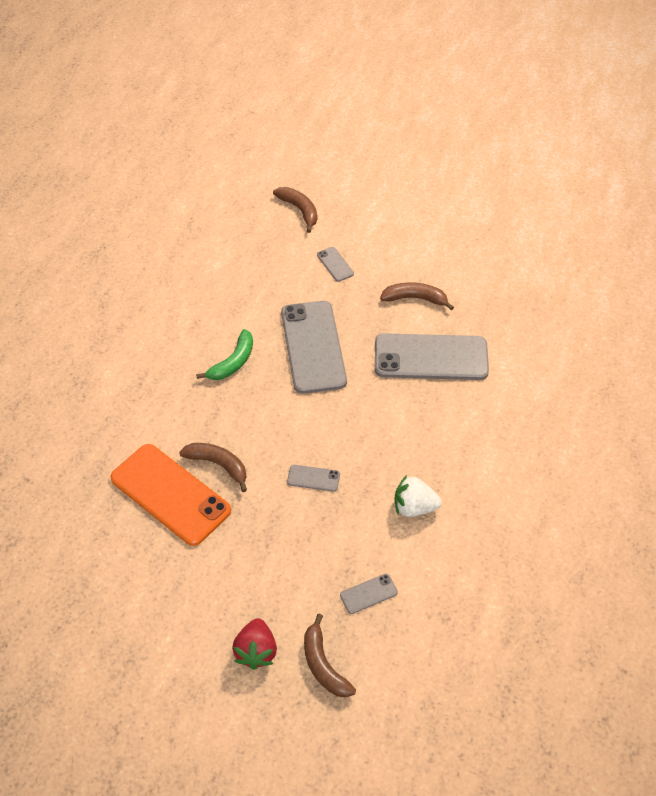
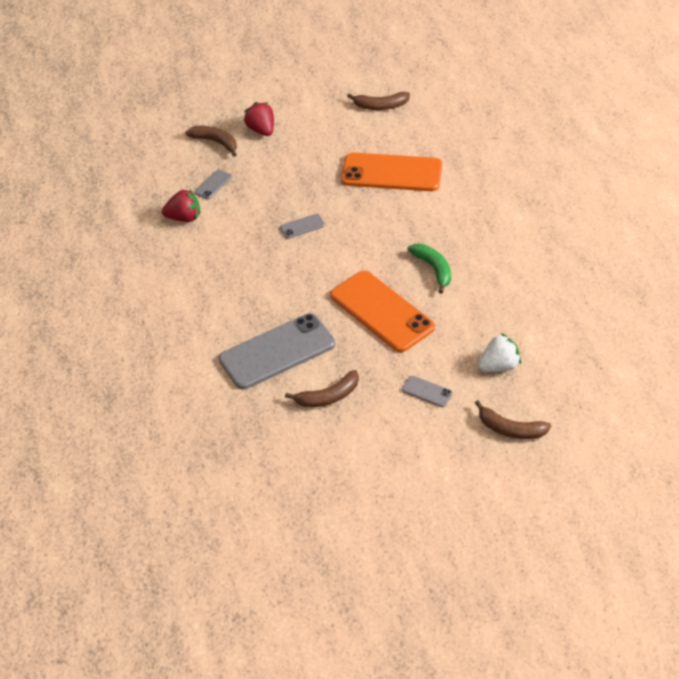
camera: 150 degrees right, 5 degrees down
(218, 465) = (376, 203): brown banana -> brown banana (380, 106)
(233, 362) = (433, 269): green banana -> green banana turned 150 degrees clockwise
(313, 347) = (382, 311): grey phone -> orange phone
(414, 507) = (216, 243): white strawberry -> white strawberry (499, 366)
(429, 562) = (184, 218): none -> red strawberry

